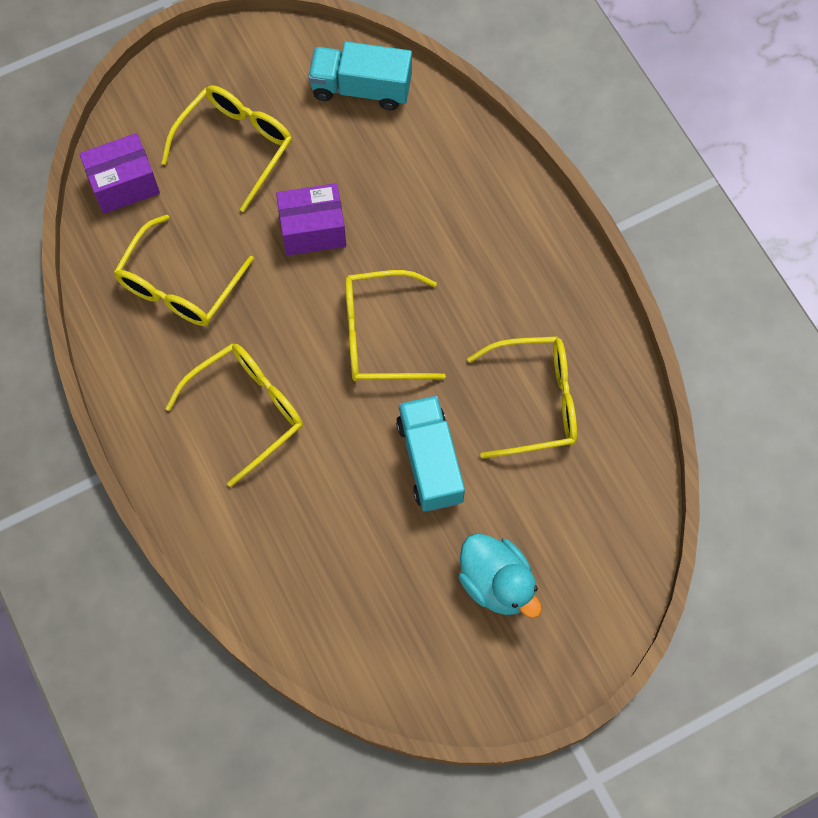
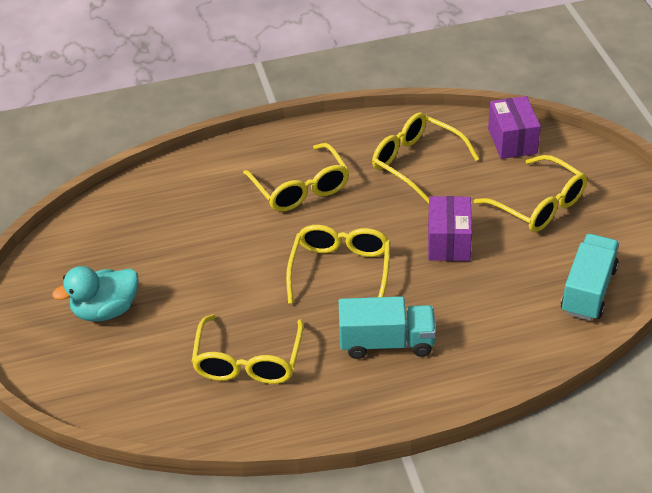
camera: 105 degrees right, 25 degrees down
(430, 461) = (221, 286): turquoise truck -> turquoise truck (386, 343)

